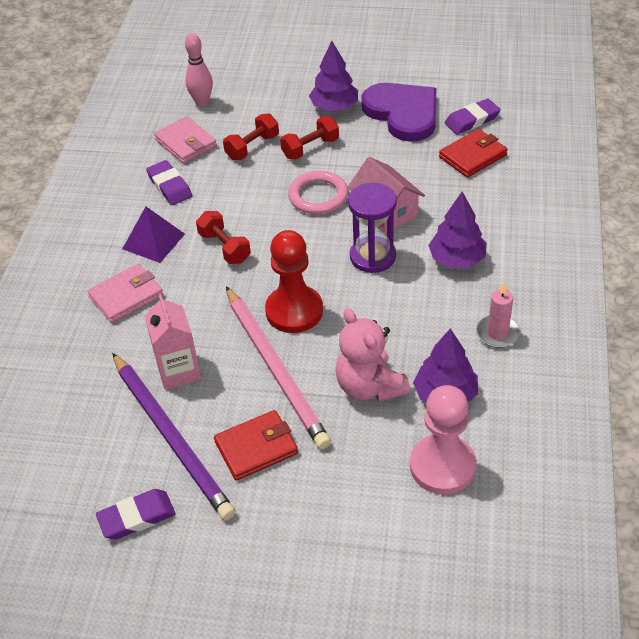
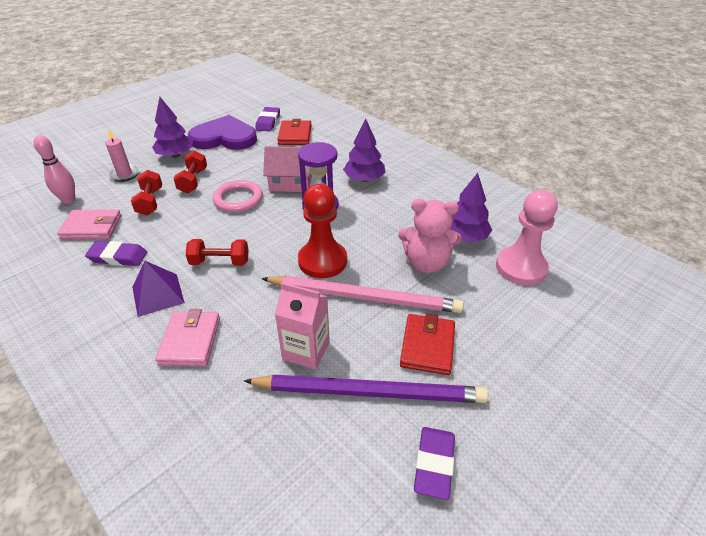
camera: 55 degrees left, 5 degrees down
(497, 333) = (437, 195): pink candle -> pink candle (125, 174)

